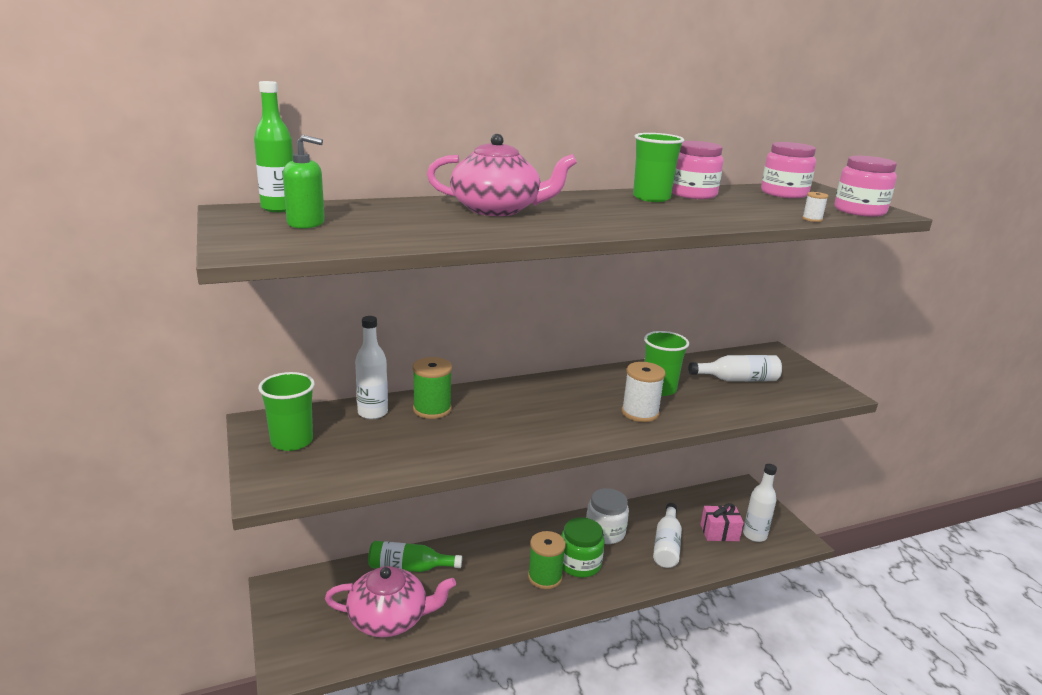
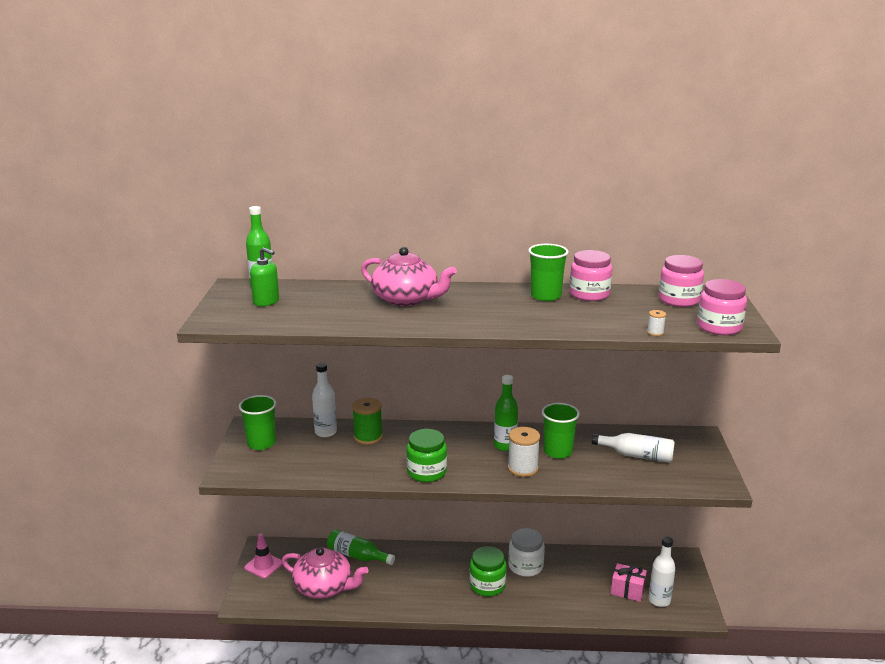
camera: 25 degrees right, 0 degrees up
(291, 611) = (263, 565): none -> pink traffic cone
(537, 437) = (426, 472): none -> green jar
(545, 577) = (453, 588): green spool -> none
(599, 392) = (505, 446): none -> green bottle
(666, 545) = (571, 589): white bottle -> none

